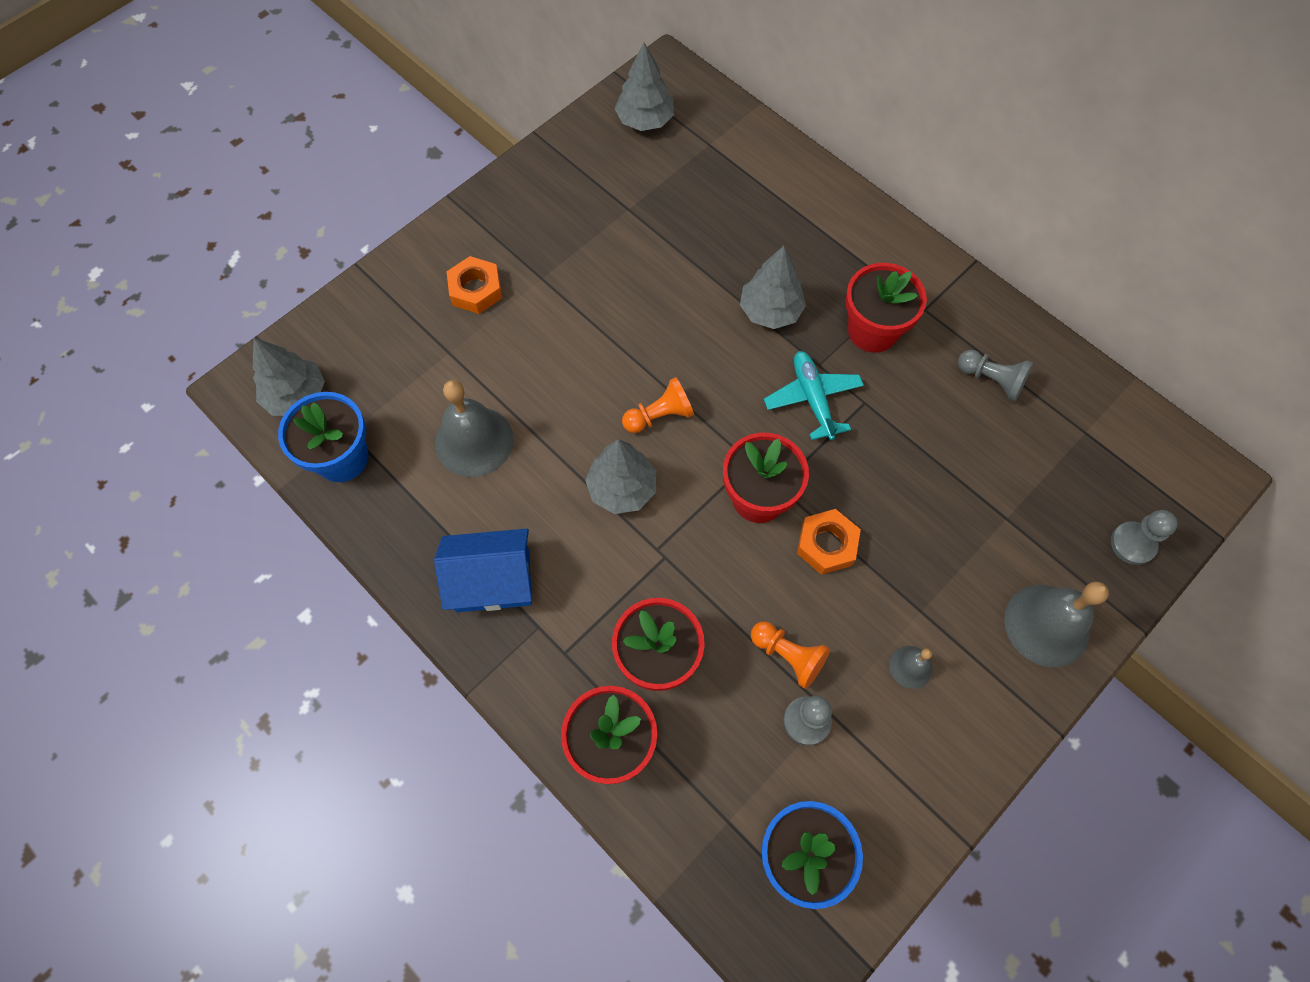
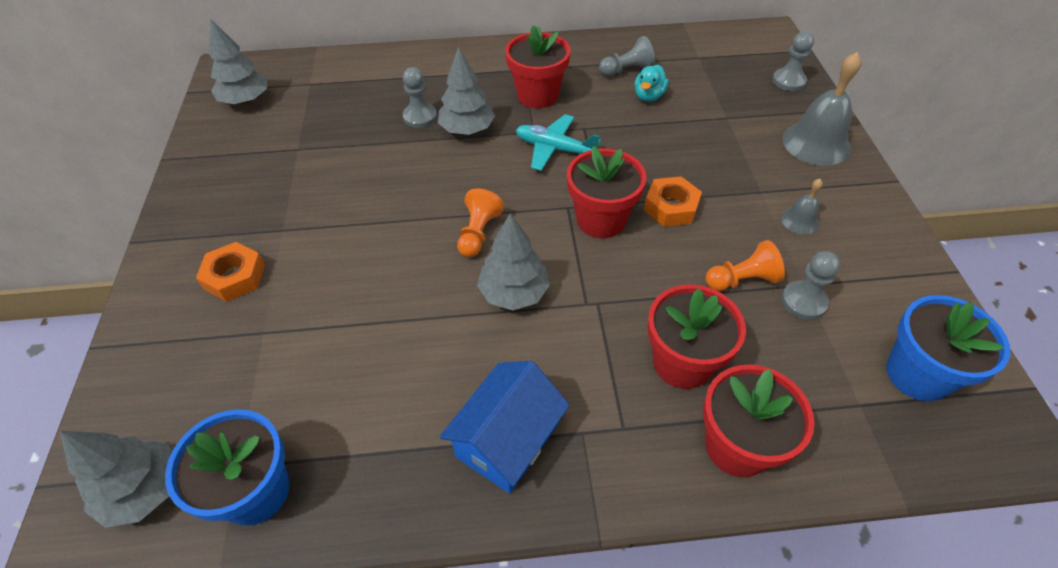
camera: 50 degrees left, 15 degrees down
(474, 441) = (363, 367): grey bell -> none
(750, 262) = (420, 117): none -> grey pawn
(969, 426) = (648, 96): none -> turquoise duck

